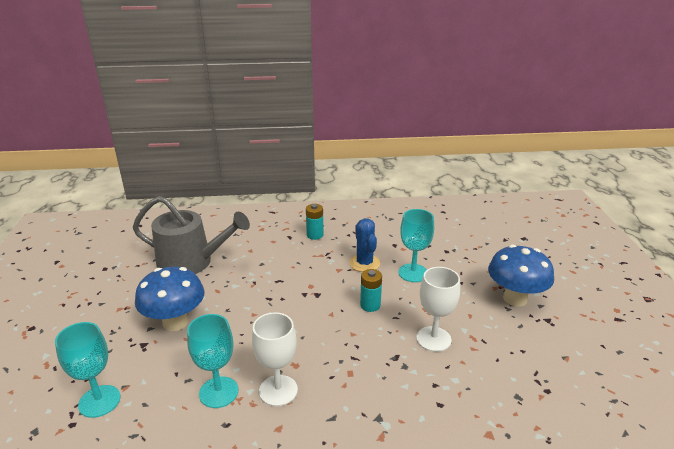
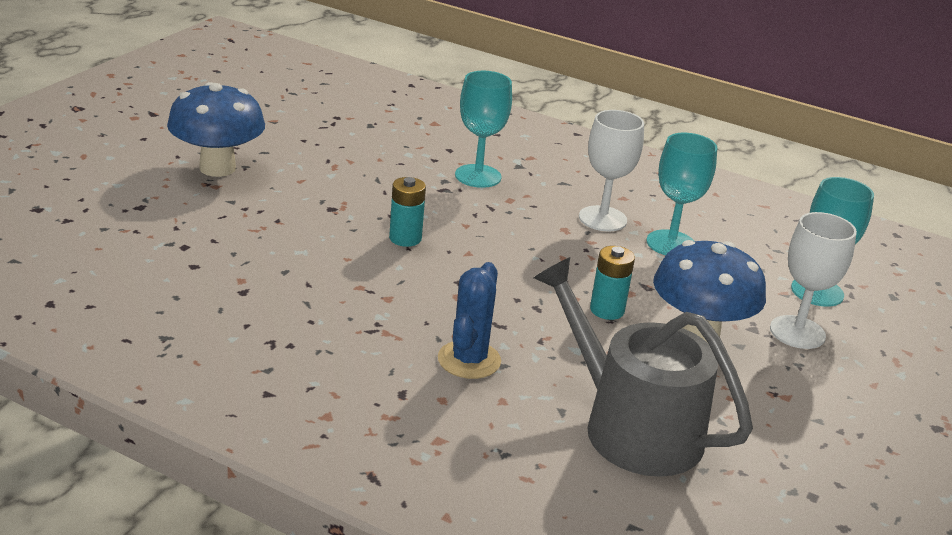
camera: 150 degrees left, 0 degrees up
(315, 235) = (351, 373): turquoise battery -> turquoise battery (607, 310)
(364, 263) = (335, 287): blue cactus -> blue cactus (469, 360)
(413, 273) = (287, 244): turquoise goblet -> turquoise goblet (478, 176)
(433, 339) = (379, 182): white goblet -> white goblet (797, 332)

